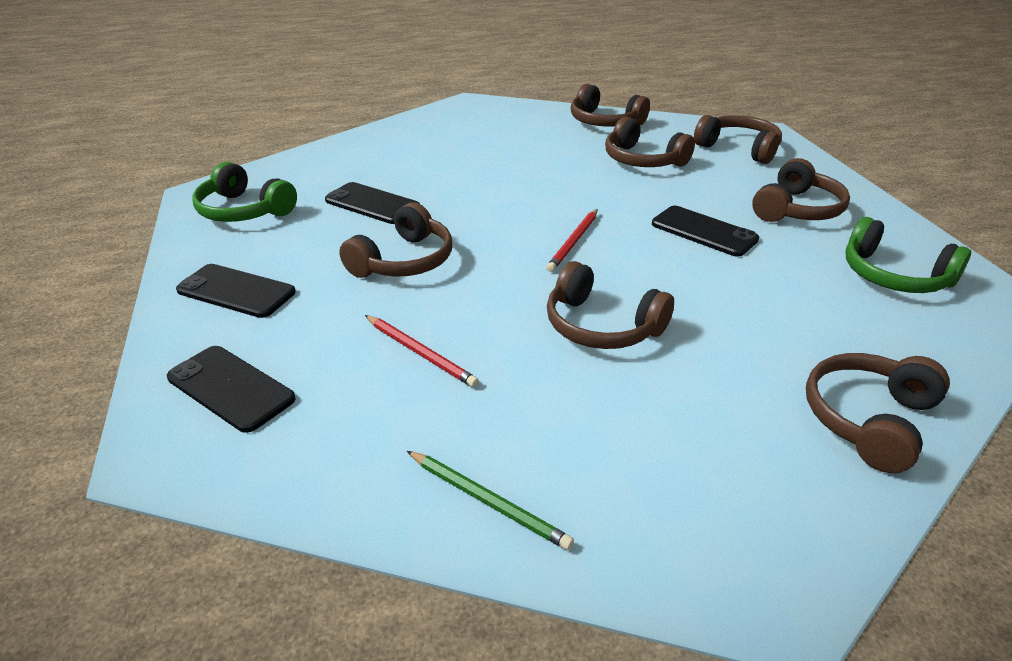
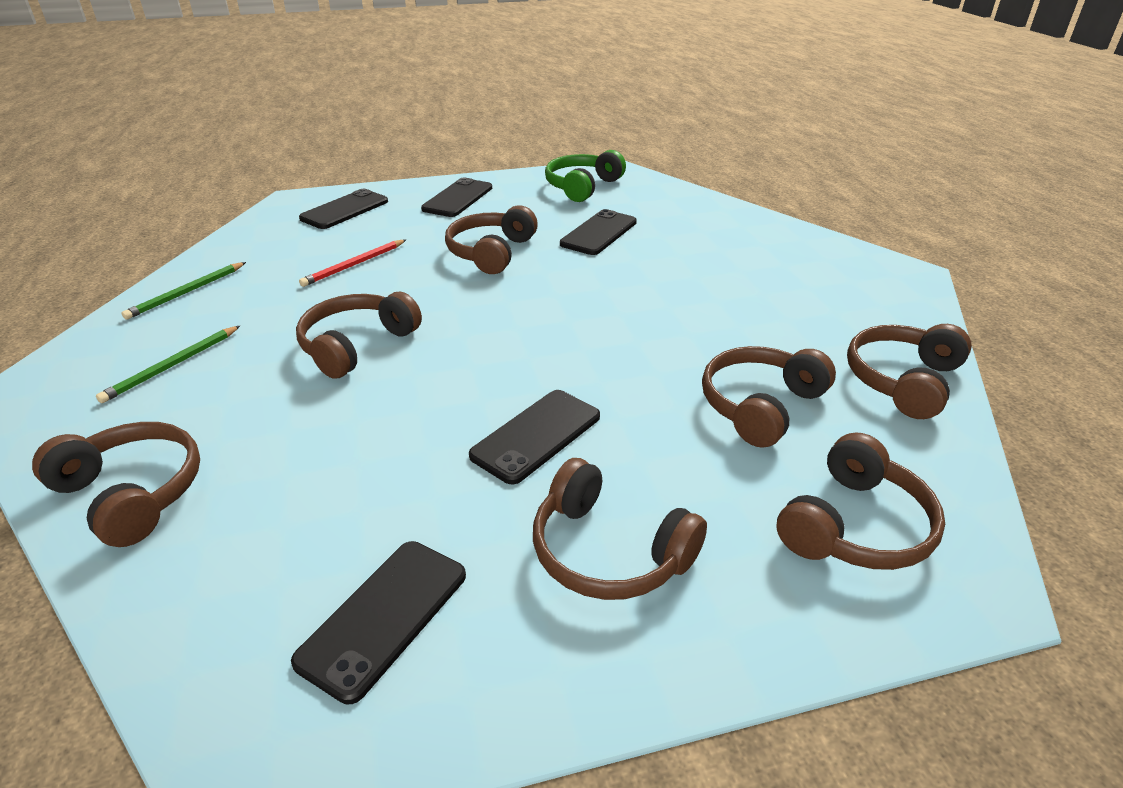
camera: 90 degrees right, 0 degrees up
(404, 261) = (491, 252): brown headphones -> brown headphones turned 75 degrees clockwise
(573, 242) = (517, 337): red pencil -> none
(670, 457) = (172, 366): none -> green pencil
(893, 276) = (384, 617): green headphones -> black phone

